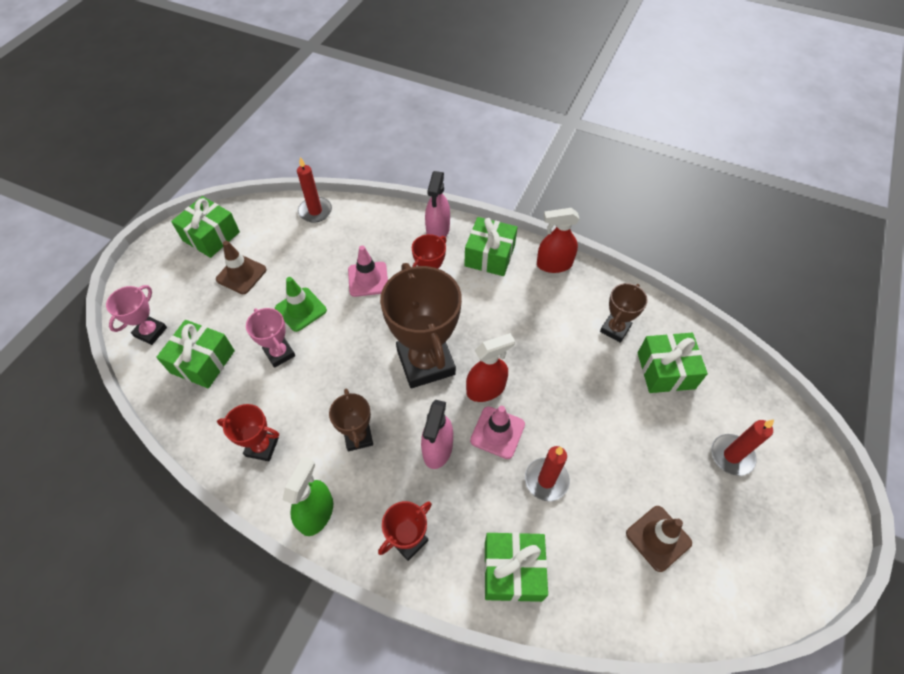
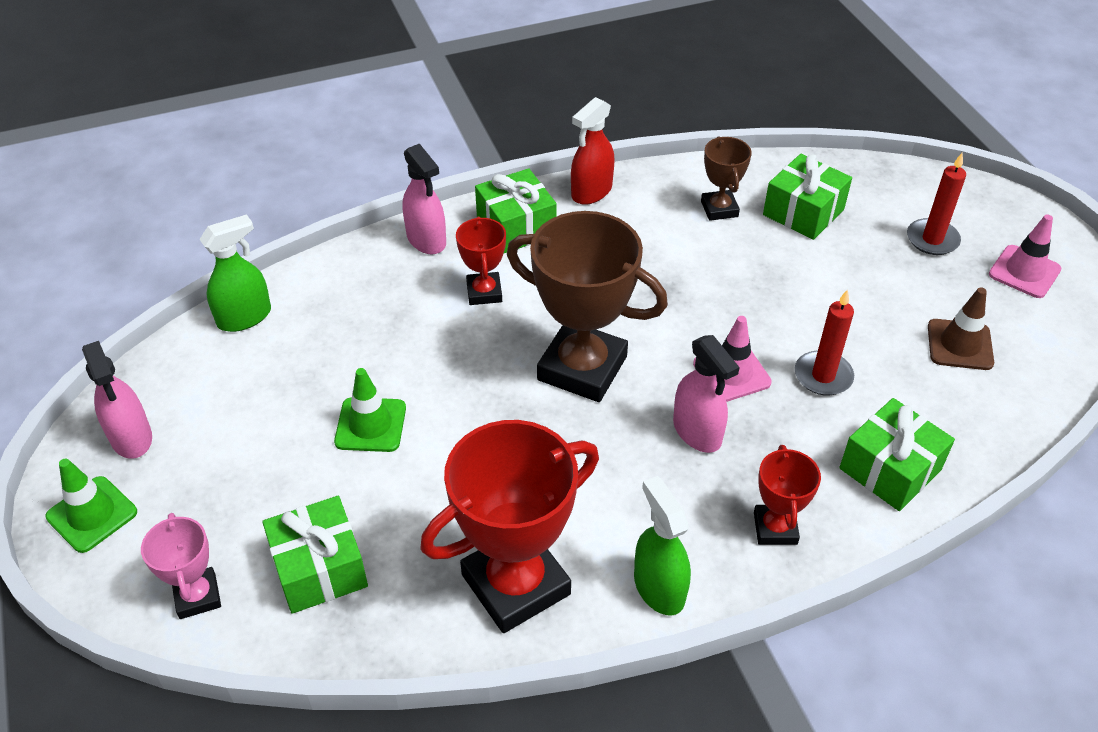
camera: 45 degrees left, 10 degrees down
(160, 260) = (92, 514): none -> green traffic cone
(211, 236) = (131, 438): green gift -> pink spray bottle
(241, 274) = (238, 446): brown traffic cone -> none
(262, 447) = (515, 584): red trophy -> red trophy, size x1.97
(279, 353) = (407, 485): pink trophy -> none
(315, 211) = (244, 317): red candle -> green spray bottle
(358, 436) = (606, 487): brown trophy -> none
(368, 279) = (411, 339): pink traffic cone -> pink traffic cone (1024, 272)
(486, 389) = (672, 345): red spray bottle -> none

